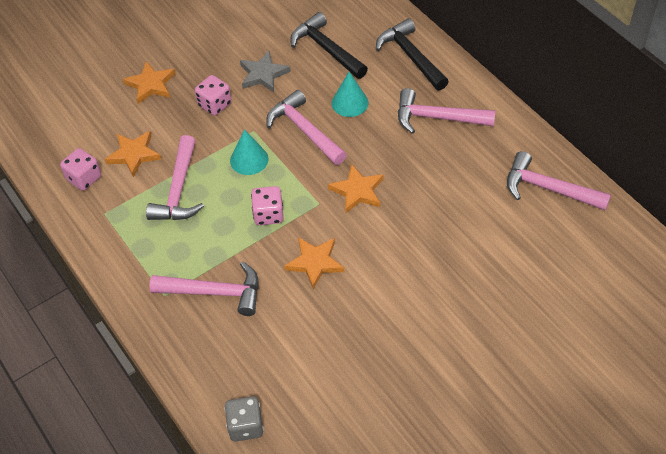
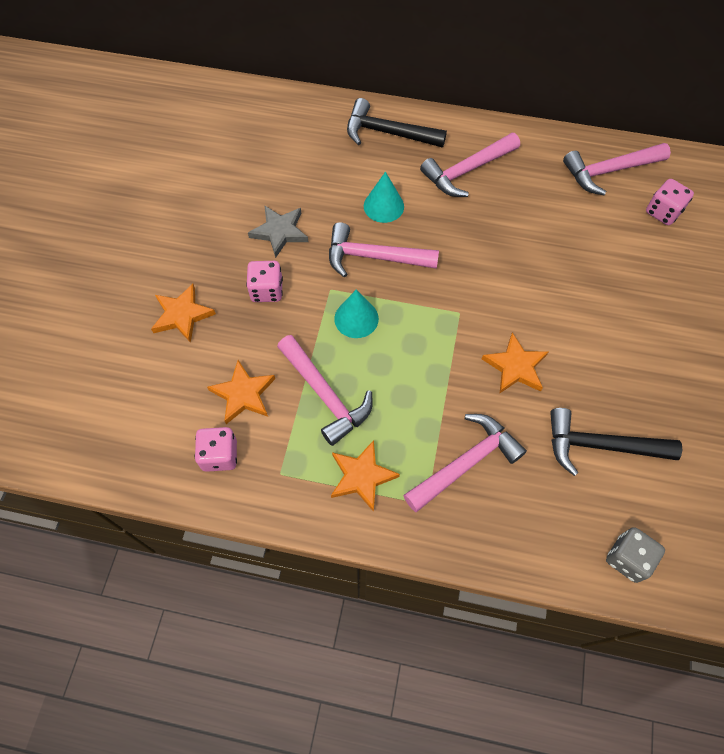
camera: 45 degrees left, 10 degrees up
(268, 214) = (430, 355): pink dice -> pink dice (663, 212)
(326, 49) = (310, 172): black hammer -> black hammer (600, 445)
(357, 191) = (477, 278): orange star -> orange star (362, 476)

